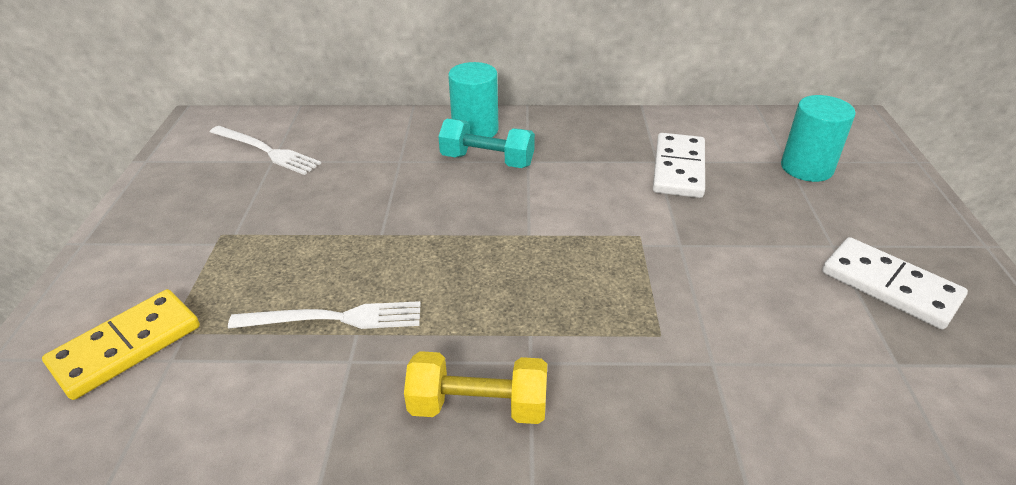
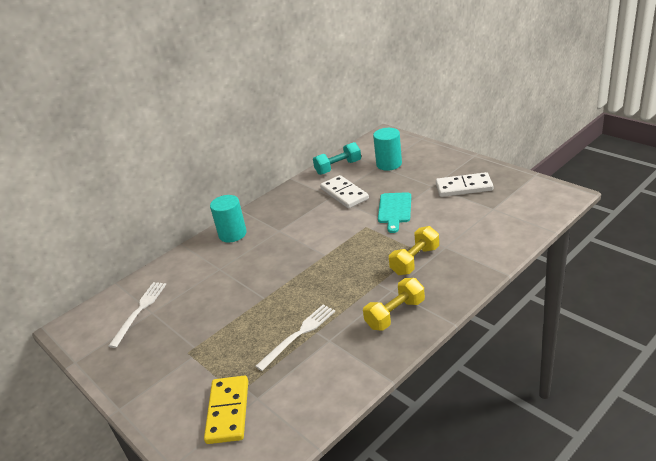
camera: 40 degrees left, 5 degrees down
(266, 151) = (139, 311): white fork -> white fork turned 60 degrees counterclockwise
(487, 160) = (260, 242): turquoise dumbbell -> turquoise dumbbell (338, 167)
(632, 345) = (415, 260): none -> yellow dumbbell
(716, 241) = (394, 210): none -> turquoise cutting board

